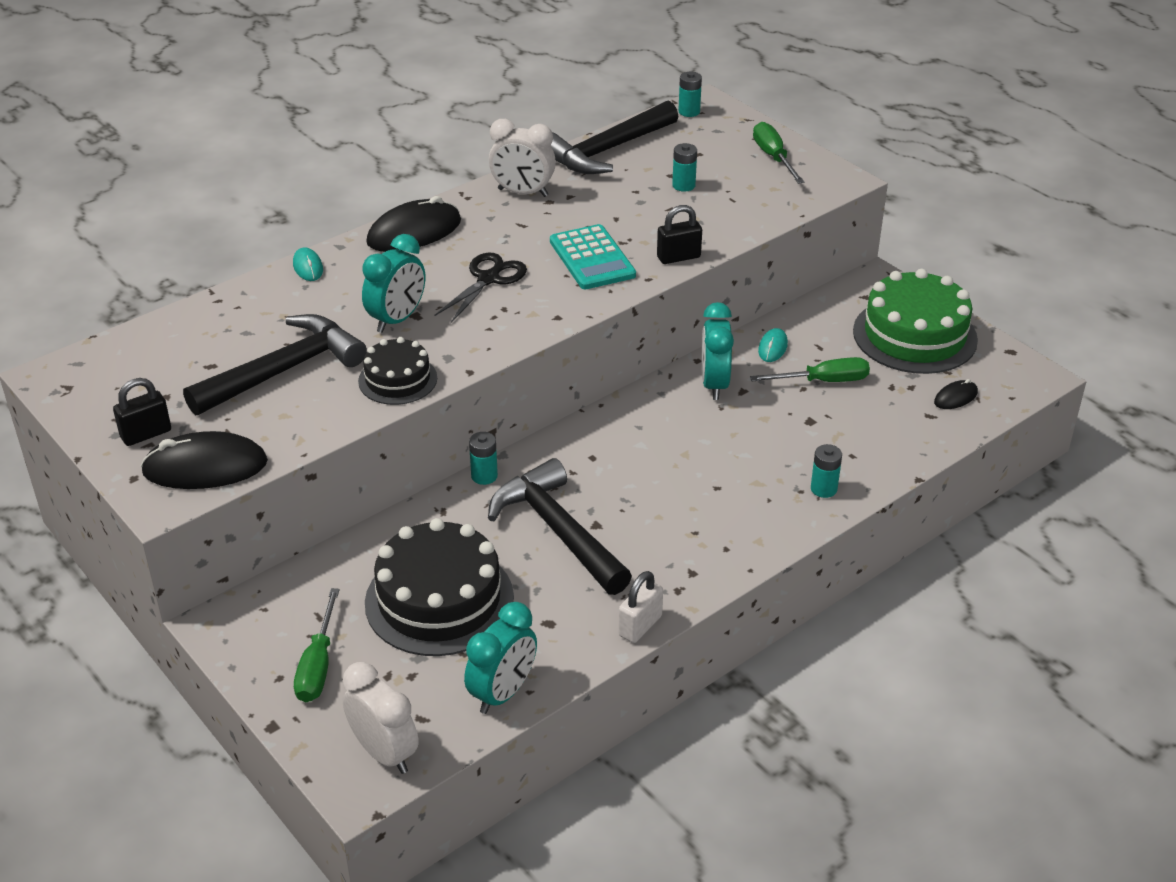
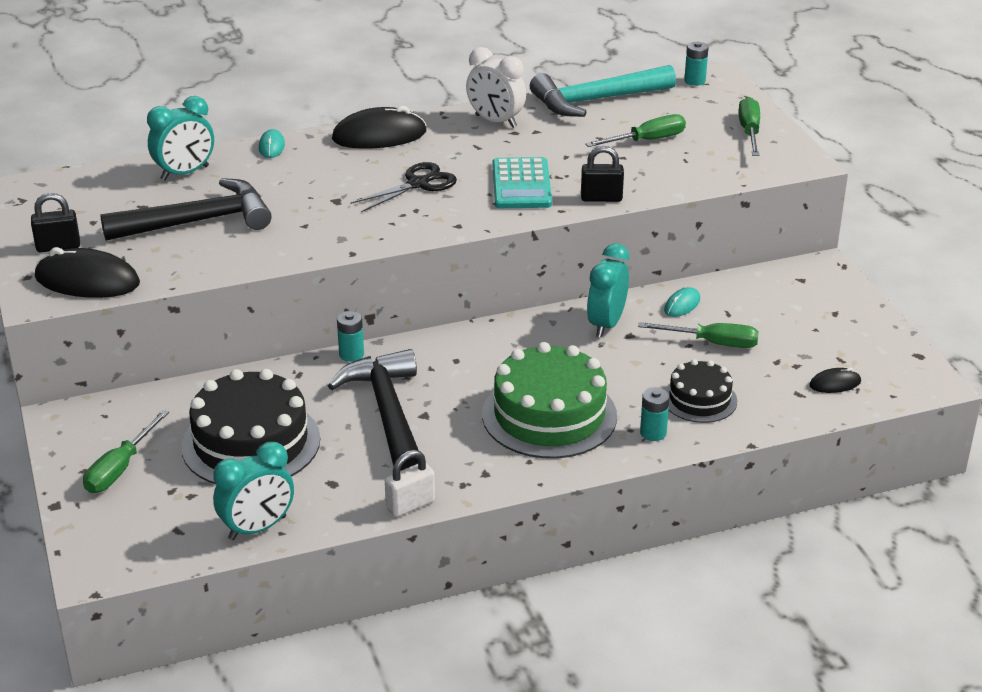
camera: 20 degrees right, 5 degrees down
(384, 753) = (131, 549): white clock -> none
(397, 319) = (318, 201): turquoise clock -> turquoise clock (185, 173)
(397, 379) = (287, 247): black cake -> black cake (699, 399)
(607, 150) = (596, 100): black hammer -> turquoise hammer
(683, 185) = (647, 140): turquoise battery -> green screwdriver
(914, 335) = (829, 322): green cake -> green cake (549, 415)

